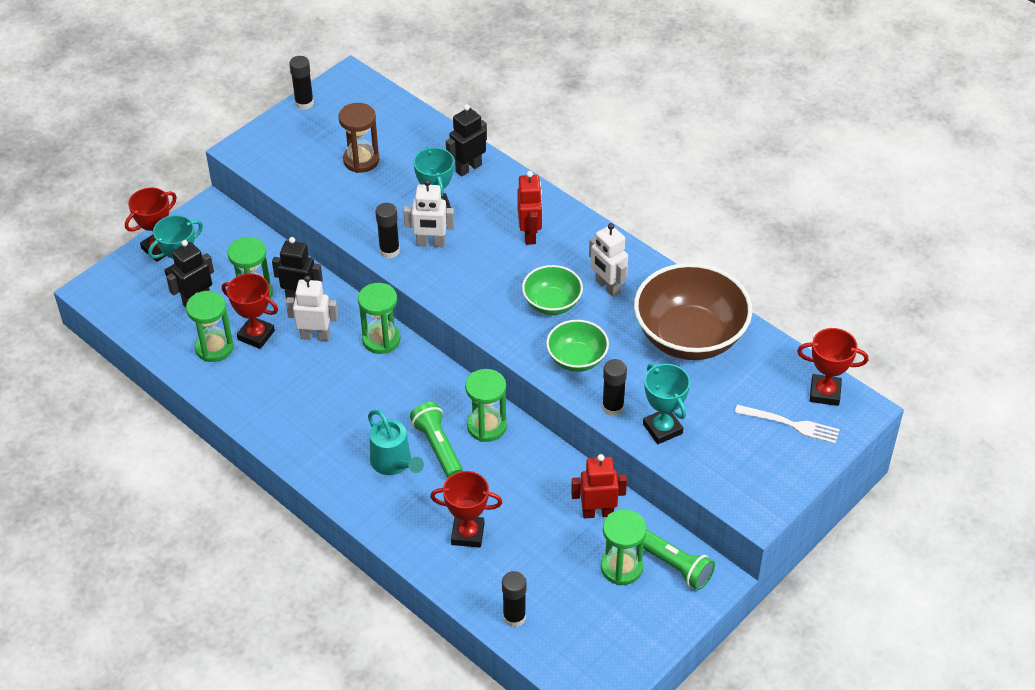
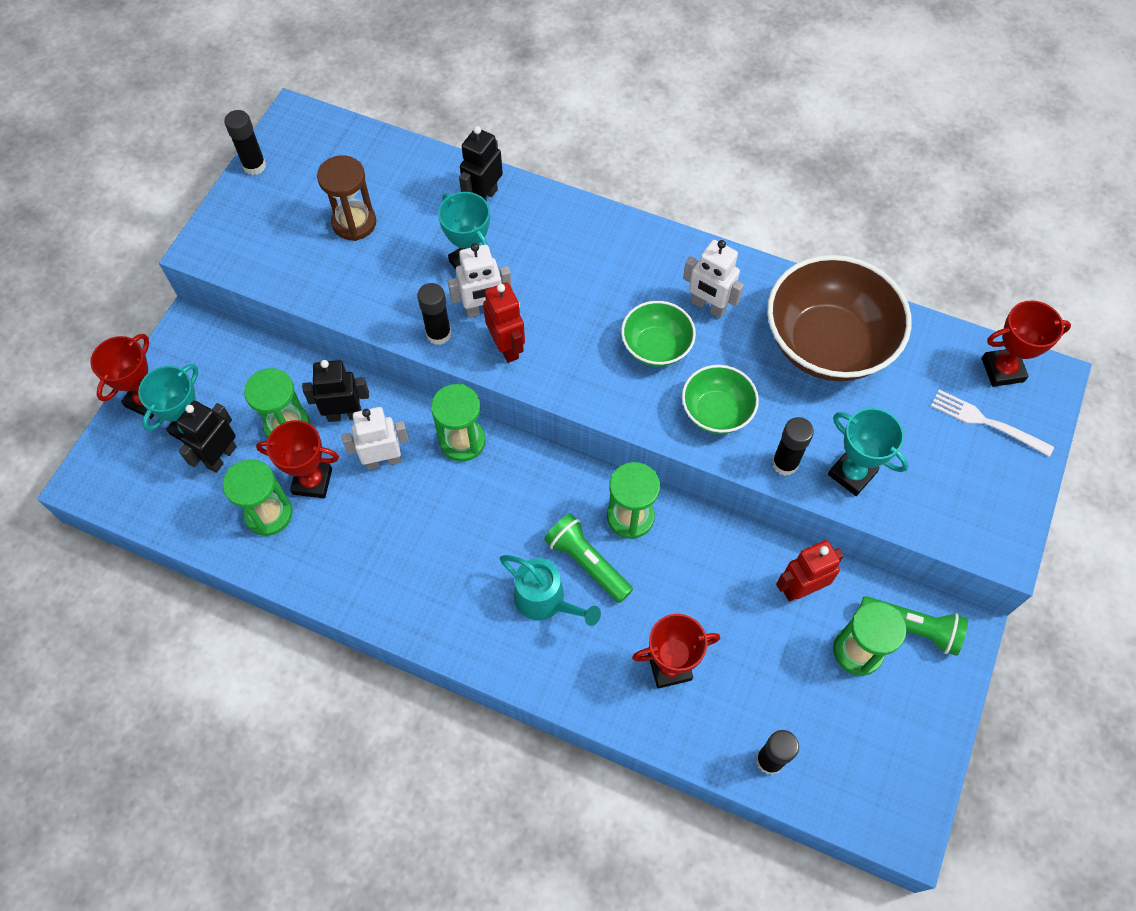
camera: 20 degrees left, 15 degrees up
(530, 234) = (591, 264): red robot -> red robot (507, 347)
(791, 424) = (986, 422): white fork -> white fork turned 150 degrees counterclockwise

